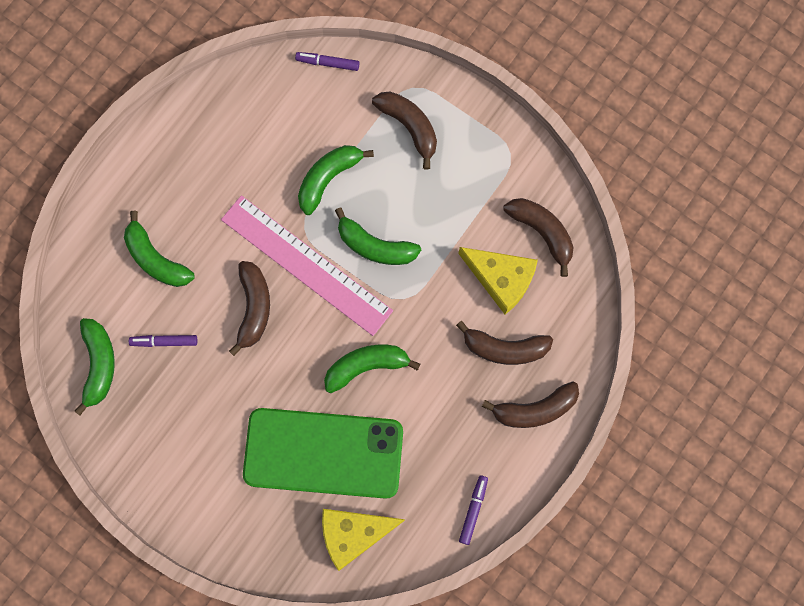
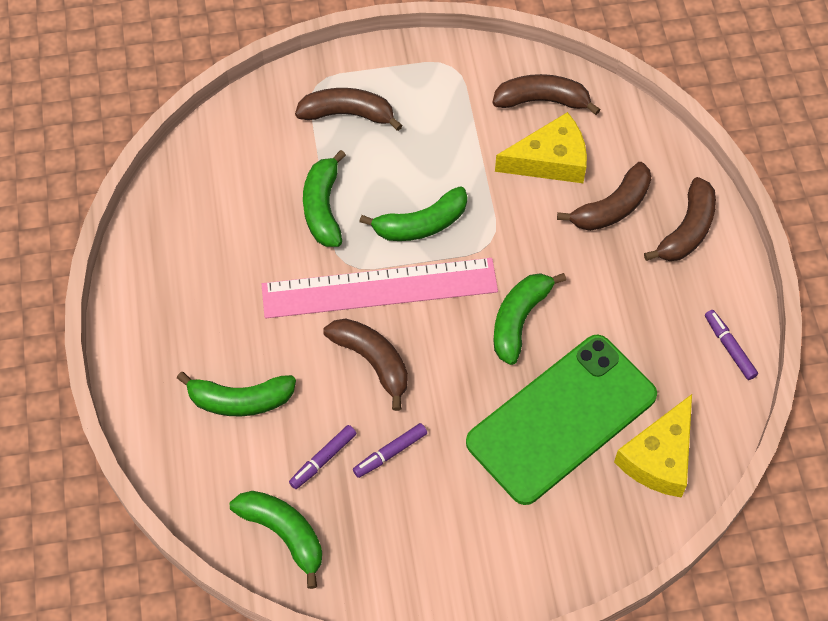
camera: 45 degrees left, 15 degrees down
(328, 63) = (224, 123): purple marker -> purple marker (390, 453)

